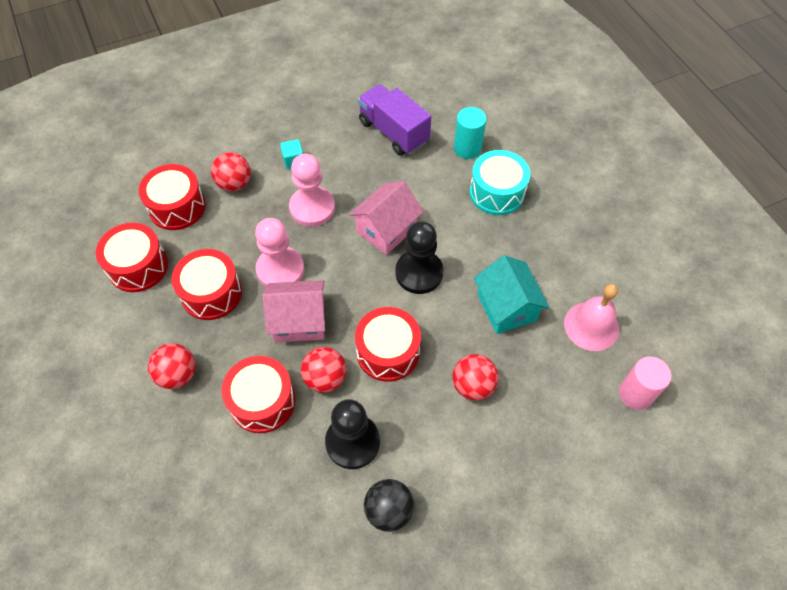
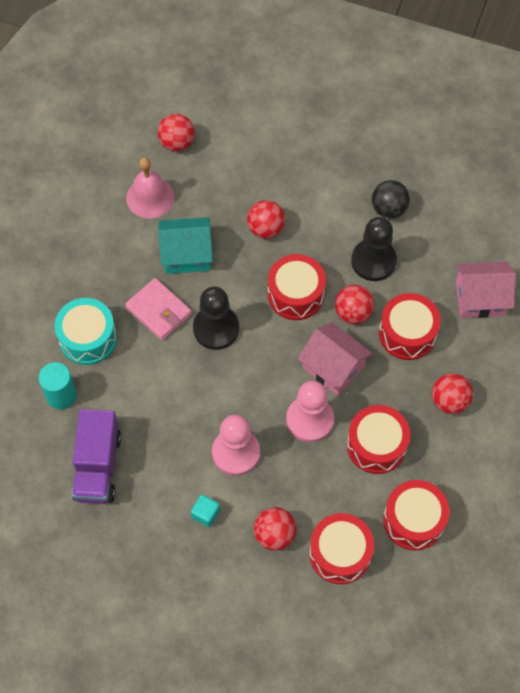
camera: 135 degrees left, 5 degrees up
(386, 229) = (201, 382): pink house -> pink house (480, 298)
(474, 249) = (159, 311): none -> pink wallet
(506, 307) = (187, 254): turquoise house -> turquoise house turned 60 degrees clockwise
(635, 394) = (177, 143): pink cylinder -> red ball

